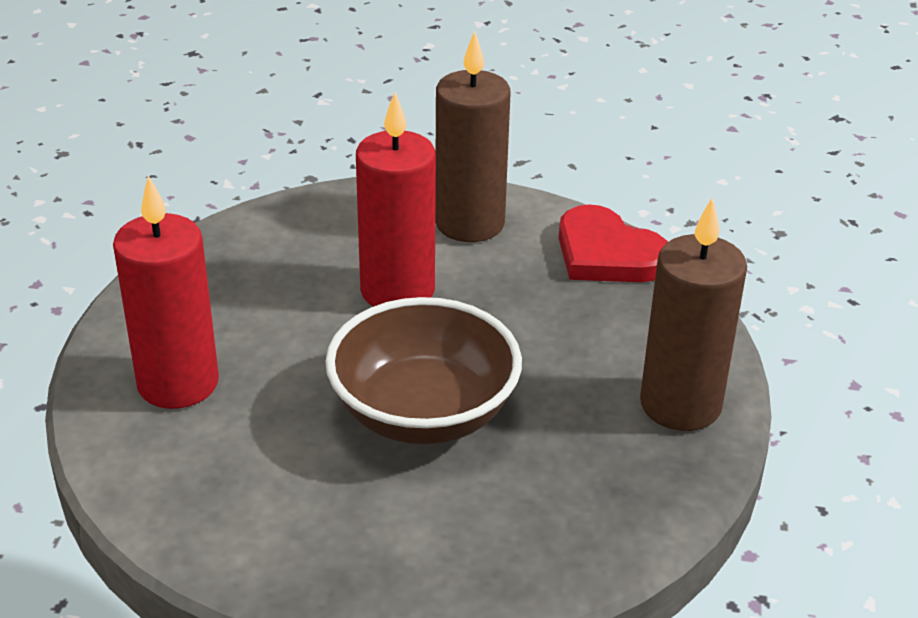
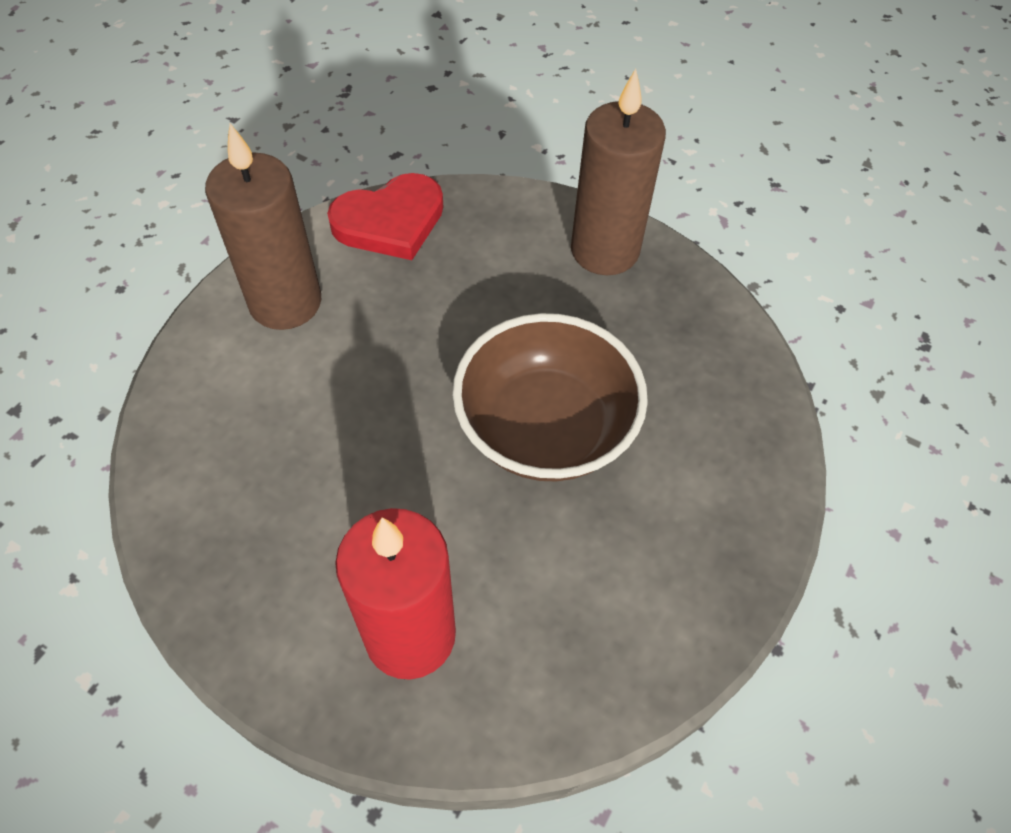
camera: 70 degrees left, 20 degrees up
(397, 291) = (359, 394): red candle -> none

